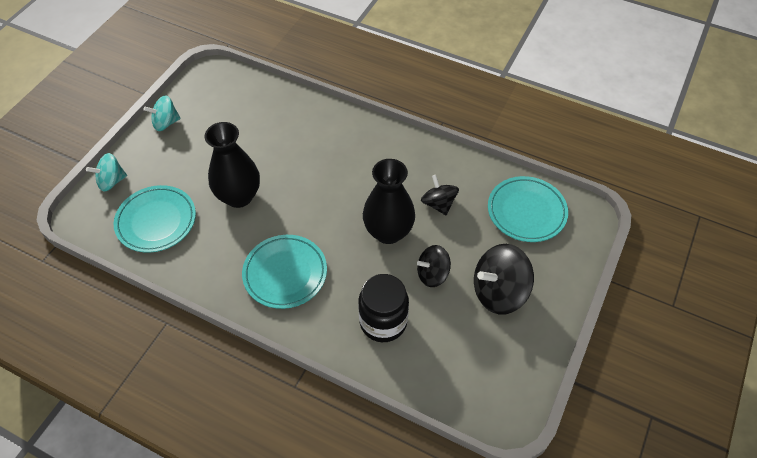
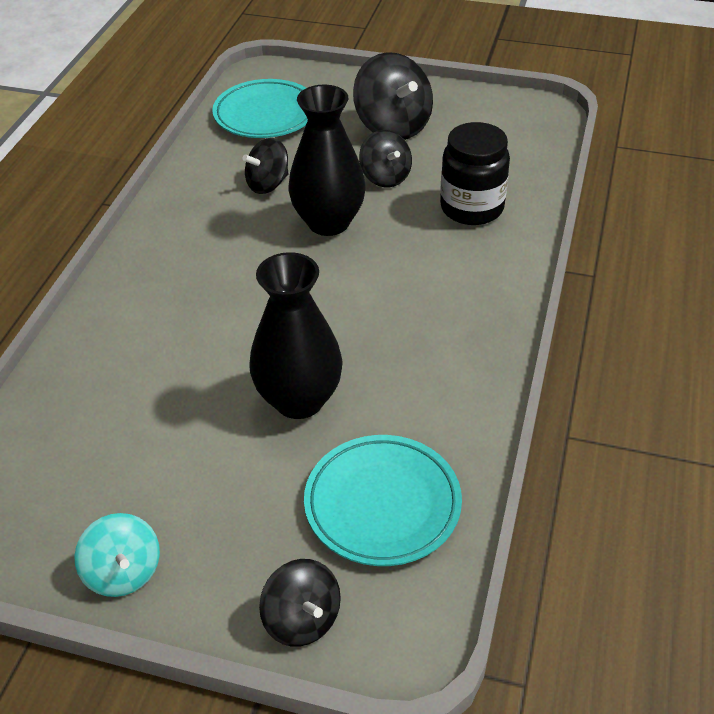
camera: 100 degrees left, 10 degrees down
(111, 181) = (302, 619): turquoise spinning top -> black spinning top
(285, 273) = (433, 311): turquoise plate -> none

